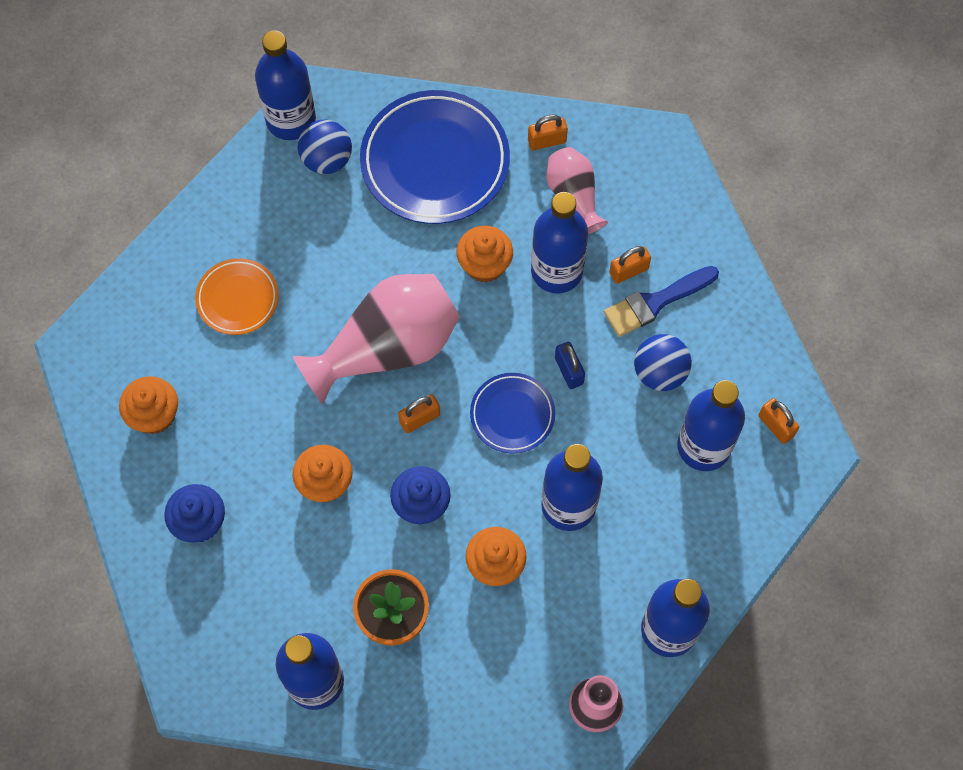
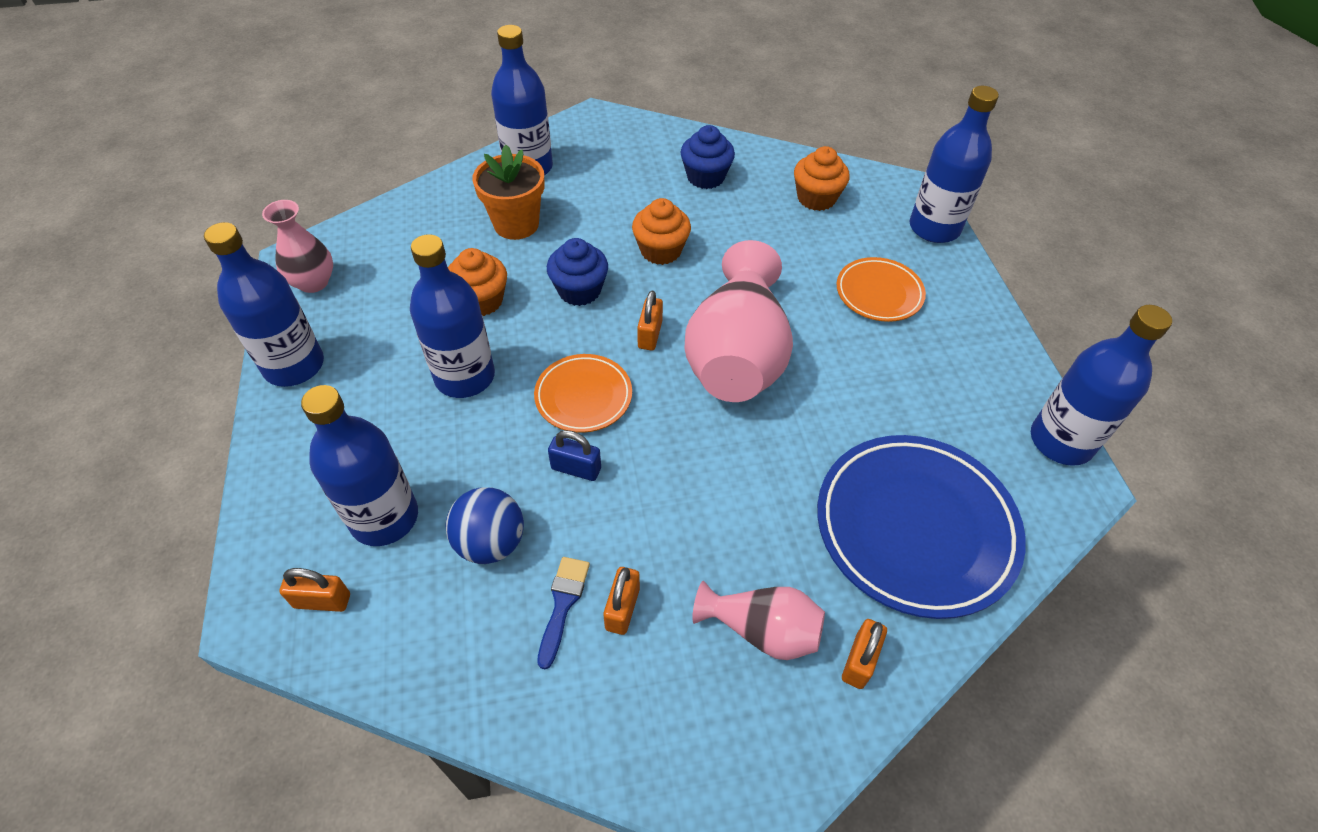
camera: 130 degrees right, 15 degrees down
(327, 160) = (987, 439): blue ball -> none
(484, 265) = (753, 484): orange cupcake -> none
(512, 415) = (583, 396): blue plate -> orange plate
(556, 271) = (687, 540): blue bottle -> blue bottle (934, 228)
(655, 302) = (562, 604): blue brush -> blue brush, size x0.67

